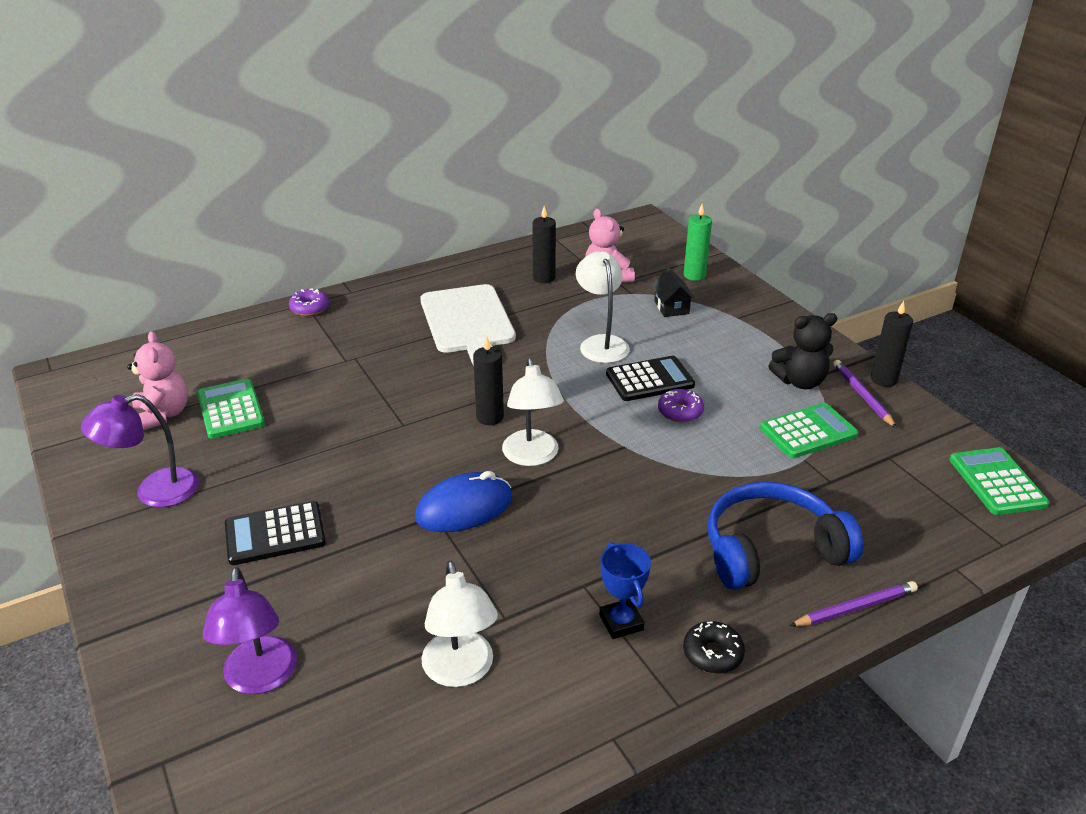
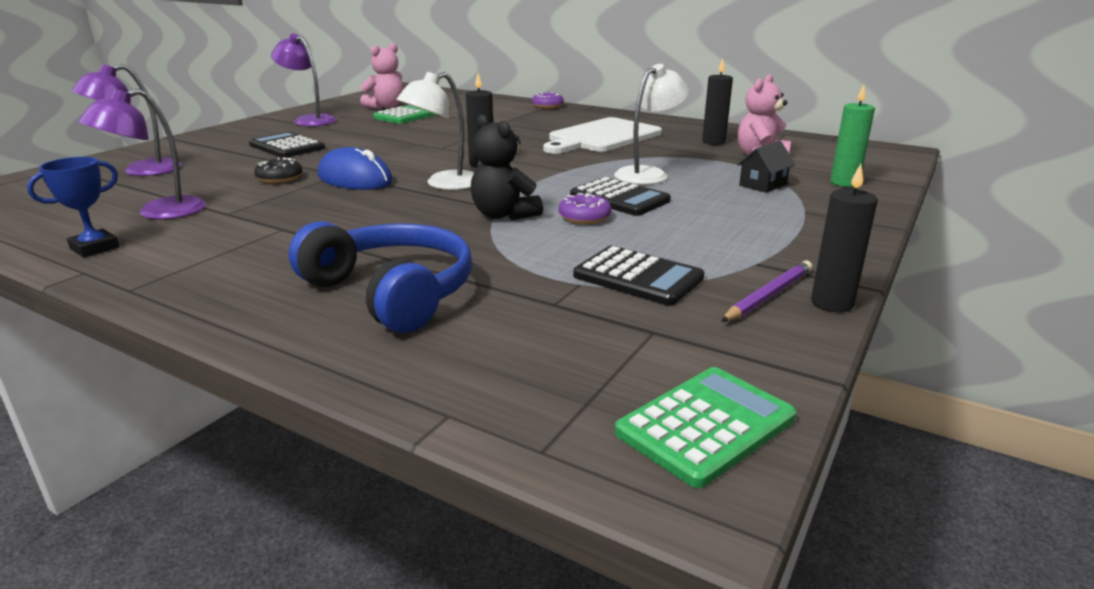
camera: 60 degrees right, 10 degrees down
(461, 671) = (159, 213): white lamp -> purple lamp
(621, 622) = (238, 249): blue trophy -> blue trophy (95, 248)
(712, 654) = (206, 291): black donut -> black donut (279, 178)
(800, 381) = (735, 258): black teddy bear -> black teddy bear (503, 215)
(808, 431) = (638, 277): green calculator -> black calculator
(855, 608) = (317, 353): purple pencil -> none

